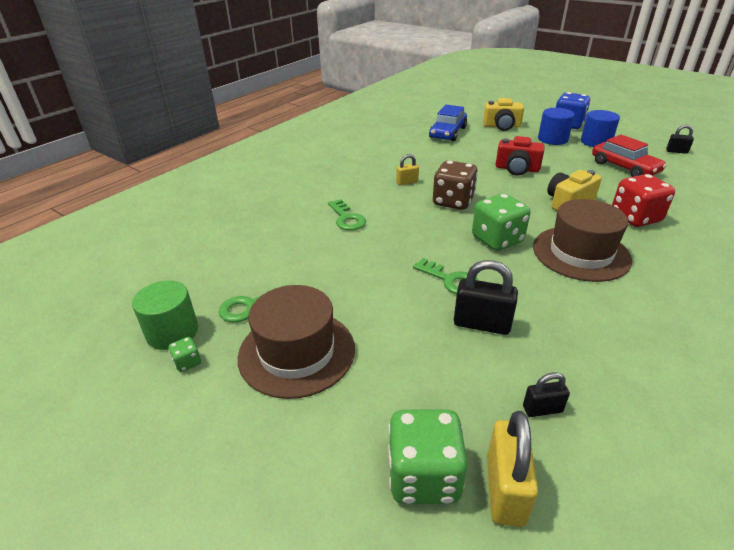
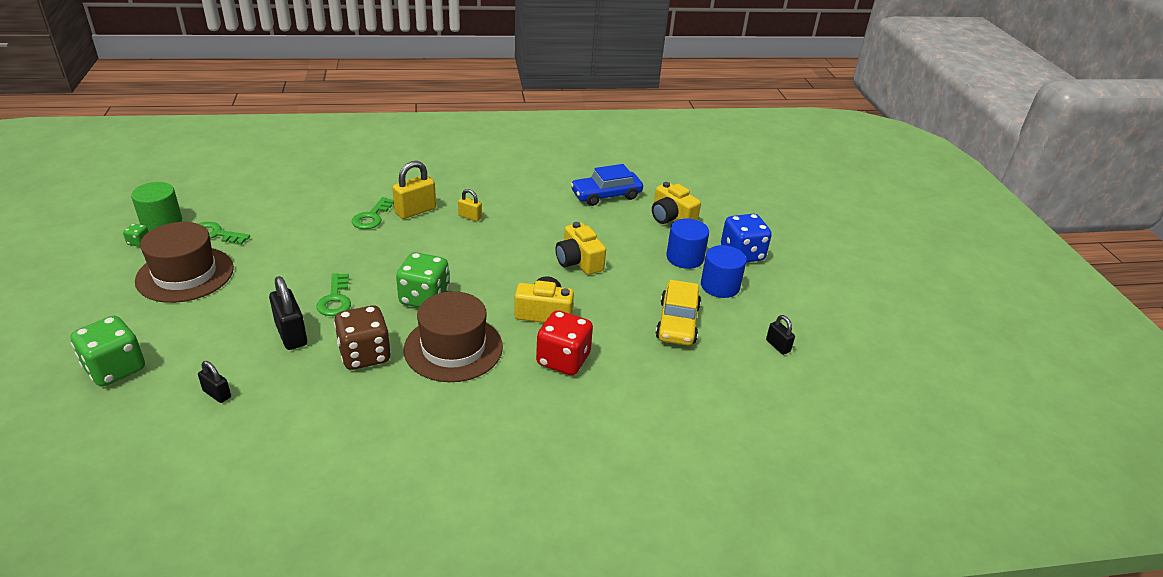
camera: 40 degrees right, 0 degrees up
(453, 202) = (464, 252): brown dice -> brown dice (365, 355)
(505, 489) = (128, 403): yellow padlock -> yellow padlock (415, 211)
(517, 169) = (578, 261): red camera -> yellow camera
(624, 167) = (677, 322): red car -> yellow car

